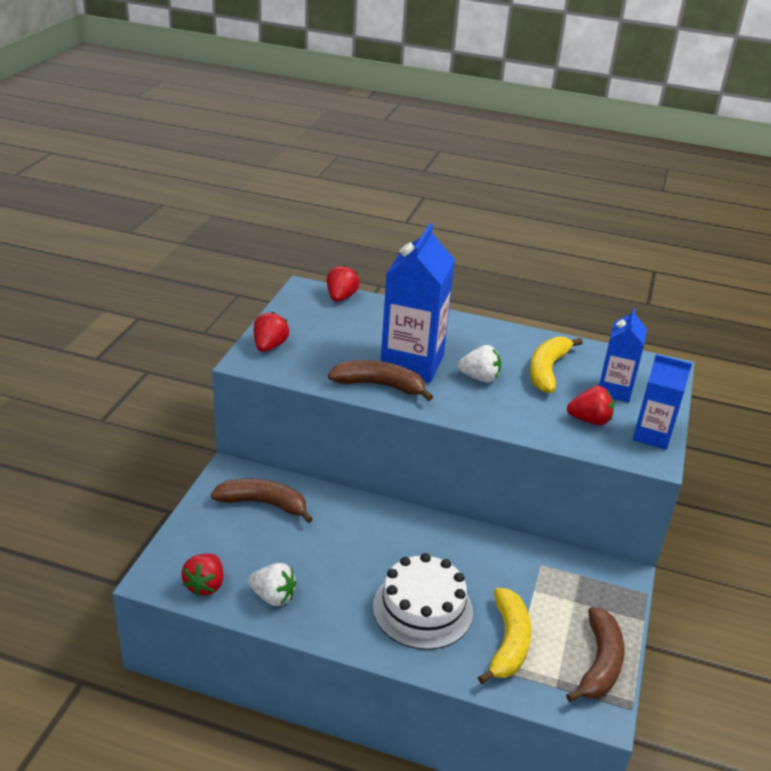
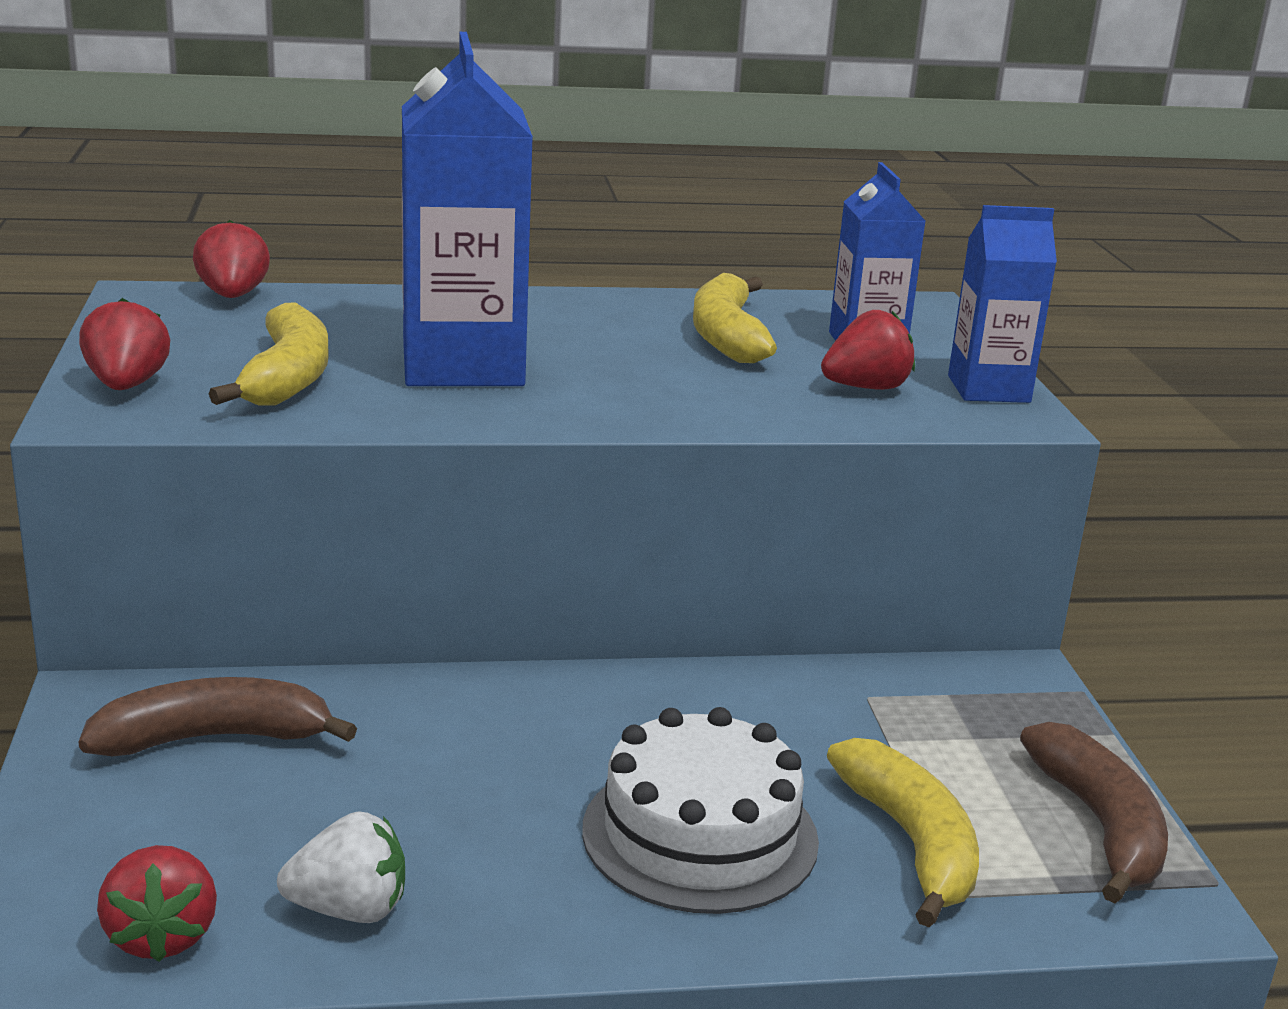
camera: 25 degrees left, 10 degrees down
(334, 355) = (287, 377): none -> yellow banana
(380, 385) = (424, 406): brown banana -> none
(479, 378) = (613, 365): white strawberry -> none

